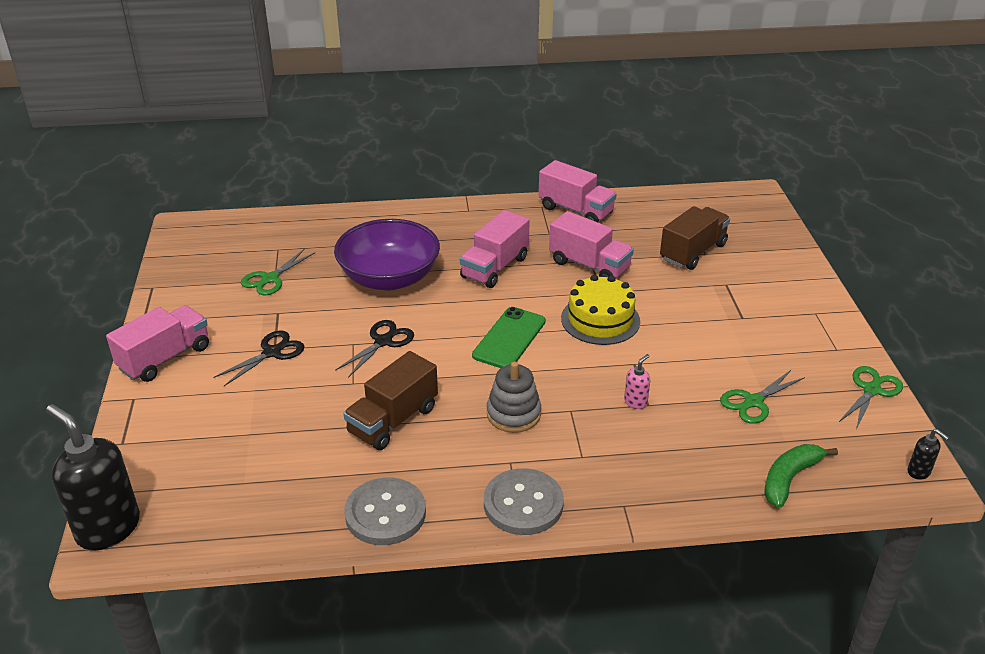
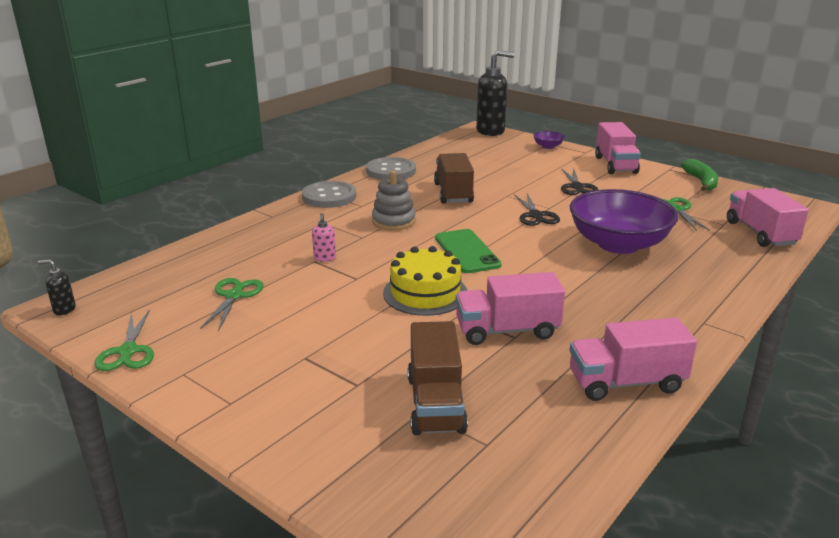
camera: 135 degrees right, 10 degrees down
(137, 438) = (548, 146): none -> purple bowl
(495, 267) = (572, 288): pink truck -> pink truck (760, 233)
(789, 478) = (172, 266): green banana -> green banana (701, 182)

